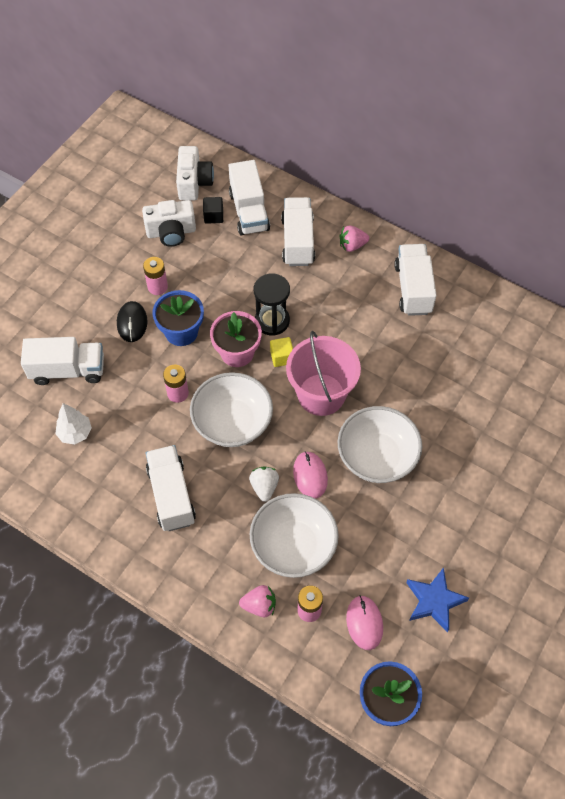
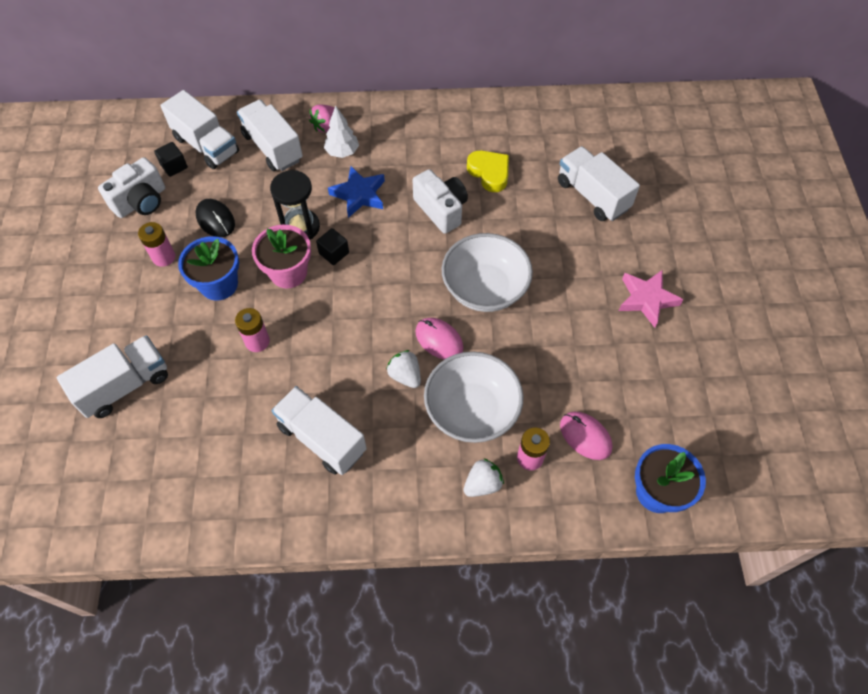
camera: 35 degrees left, 0 degrees up
(75, 433) = (178, 441): white tree -> white tree (342, 152)
(132, 323) = (161, 304): black mouse -> black mouse (215, 220)
(194, 183) = (132, 147): white camera -> white camera (441, 209)
(232, 422) = (331, 336): white bowl -> none
(259, 605) = (482, 484): pink strawberry -> white strawberry
(282, 357) = (334, 253): yellow cube -> black cube
(321, 394) = (395, 265): pink bucket -> none
(413, 289) = (407, 134): white truck -> white truck (592, 195)
(434, 601) = (627, 378): blue star -> blue star (359, 194)
(456, 362) = (489, 173): none -> yellow heart
(504, 548) = (646, 299): none -> pink star

